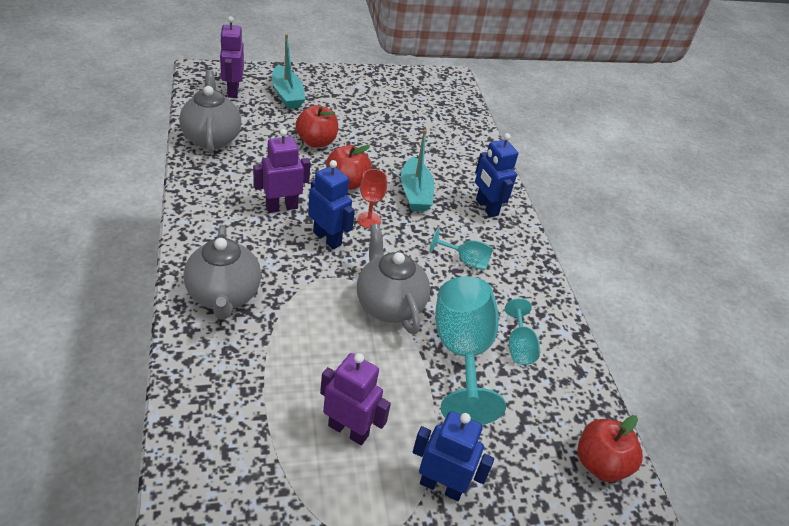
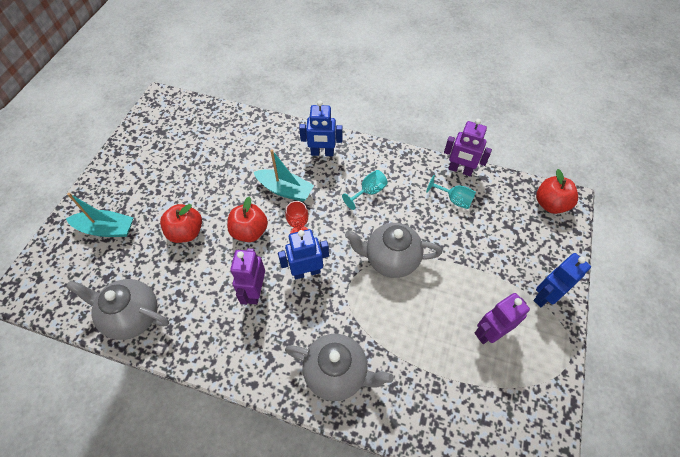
camera: 55 degrees left, 15 degrees up
(233, 91) = (70, 272): purple robot -> purple robot (460, 170)
(462, 352) = (448, 234): turquoise goblet -> none

